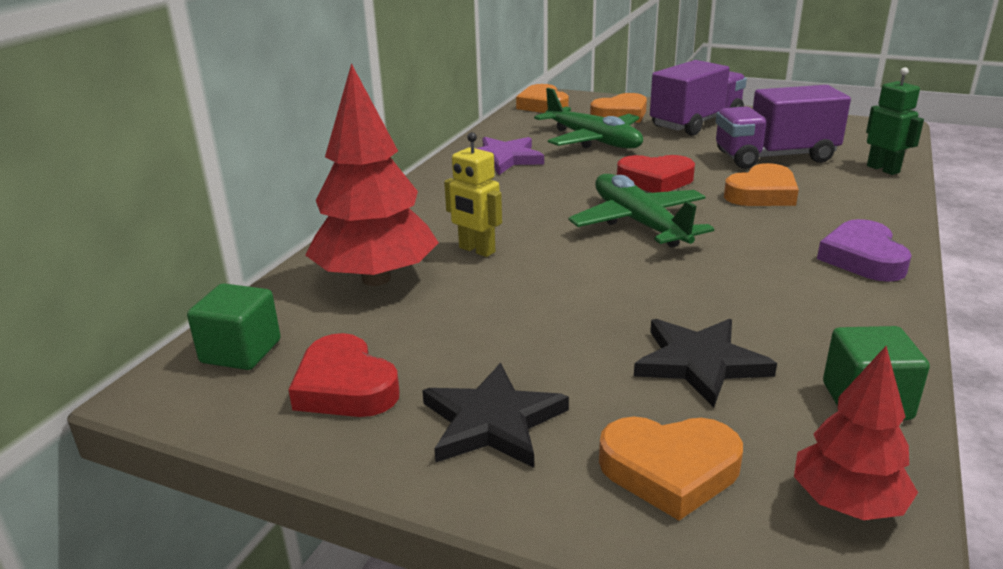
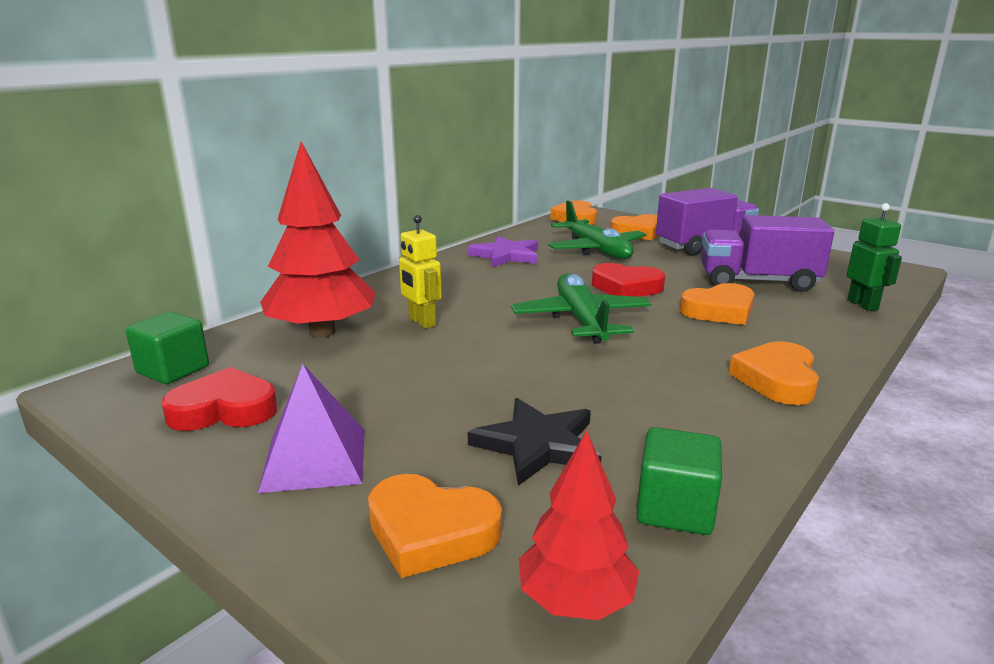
camera: 15 degrees right, 5 degrees down
(345, 387) = (224, 410): red heart -> red heart turned 105 degrees clockwise
(492, 421) = (314, 459): black star -> purple pyramid
(862, 258) = (777, 380): purple heart -> orange heart

